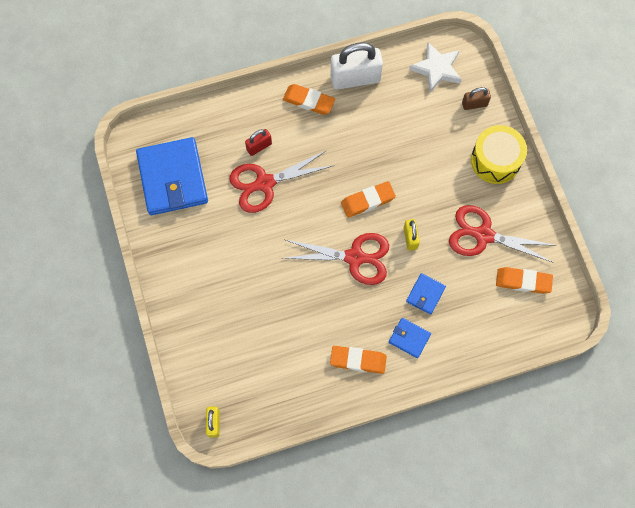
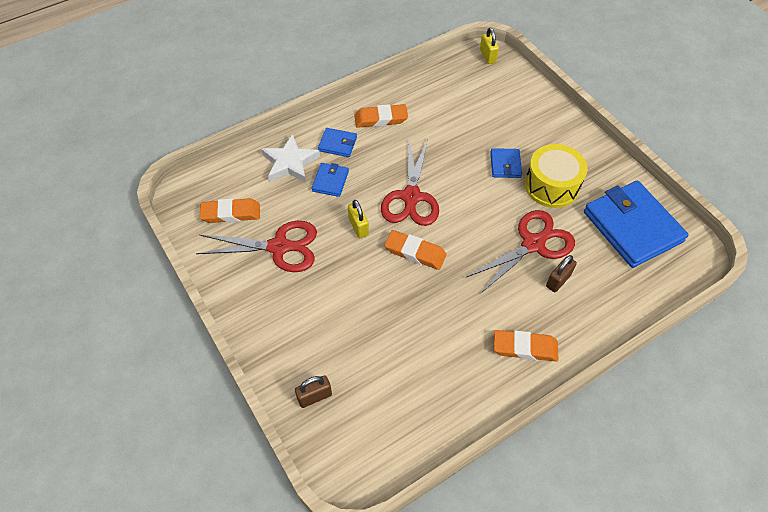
camera: 165 degrees right, 15 degrees down
(255, 271) = (505, 165): none -> blue wallet
(259, 146) = (558, 280): red padlock -> brown padlock
(354, 257) = (411, 197): red scissors -> red scissors turned 75 degrees counterclockwise
(355, 78) = (478, 392): white padlock -> none
(367, 201) = (415, 252): orange eraser -> orange eraser turned 60 degrees clockwise
(436, 69) = (375, 434): white star -> white star (290, 163)
(495, 160) = (277, 331): yellow drum -> yellow drum (551, 186)

